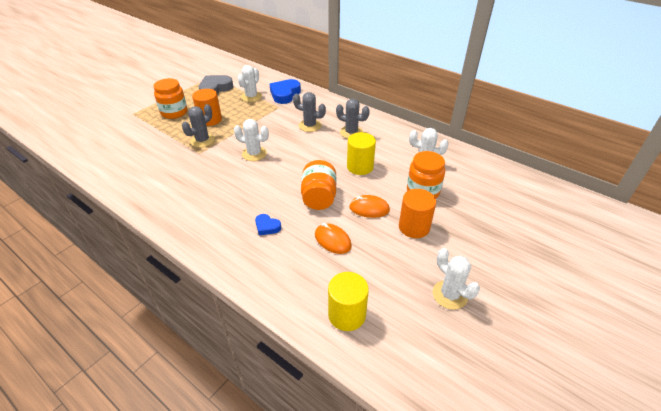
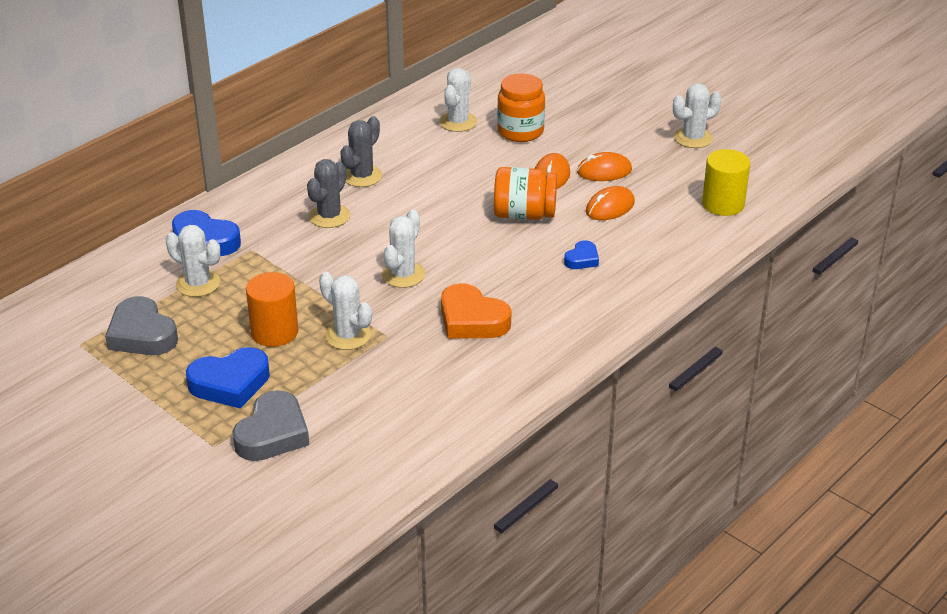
camera: 85 degrees left, 5 degrees down
(134, 127) = (272, 433): none -> grey heart
(174, 112) = (230, 383): orange jar -> blue heart
(202, 140) = (348, 335): grey cactus -> white cactus
(208, 181) = (472, 320): none -> orange heart
(360, 167) = (457, 175): yellow cylinder -> none
(381, 236) = (604, 171): none -> orange mouse
(414, 227) = (588, 146): orange cylinder -> none

